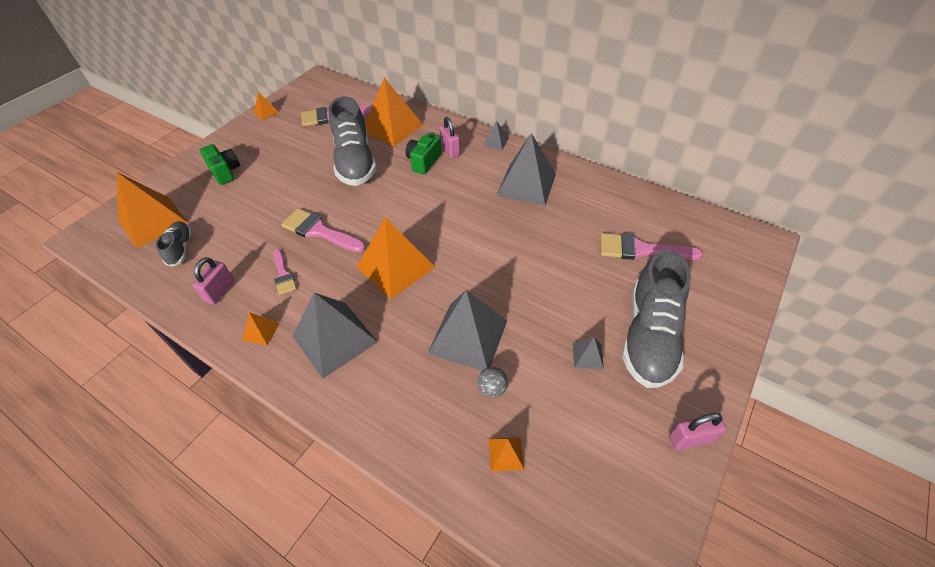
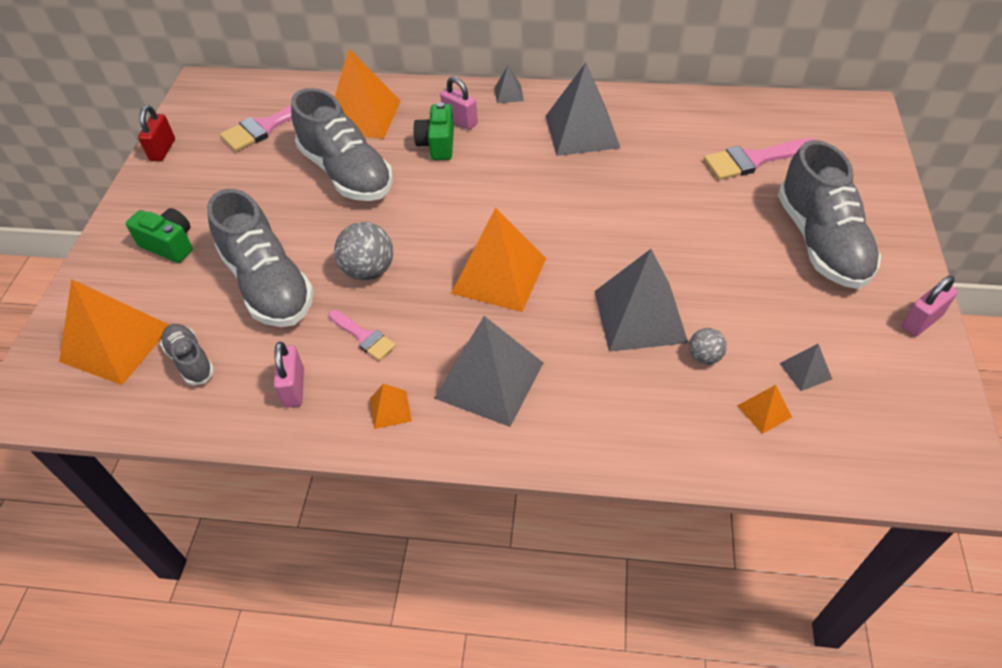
camera: 25 degrees left, 0 degrees up
(257, 217) = (268, 284): none -> grey shoe
(266, 112) = (163, 150): orange pyramid -> red padlock
(319, 231) = (369, 270): pink brush -> grey ball
(587, 355) = (776, 285): grey pyramid -> grey pyramid (805, 371)

